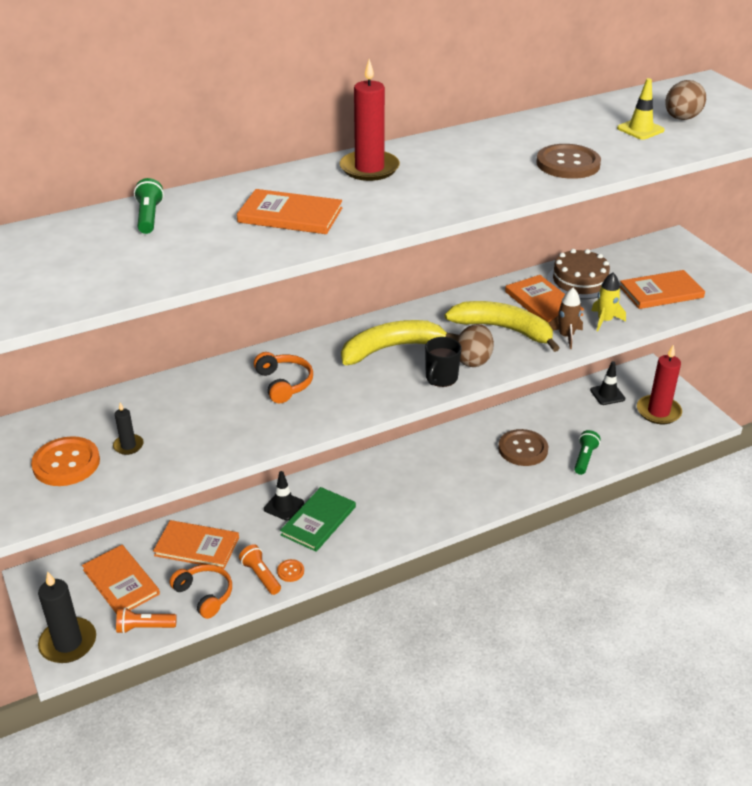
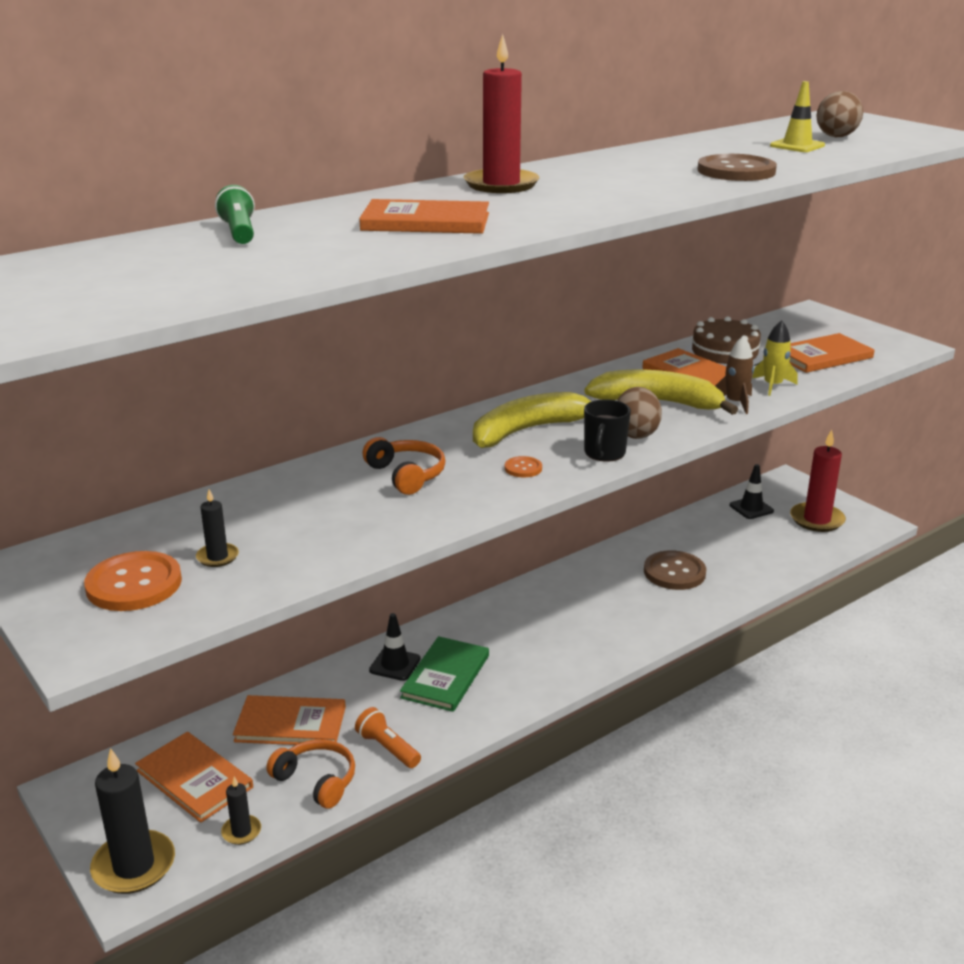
camera: 10 degrees left, 10 degrees down
(144, 627) = (241, 831): orange flashlight -> black candle
(290, 571) = (426, 738): orange button -> orange button (523, 468)
(584, 458) = (751, 574): green flashlight -> none

